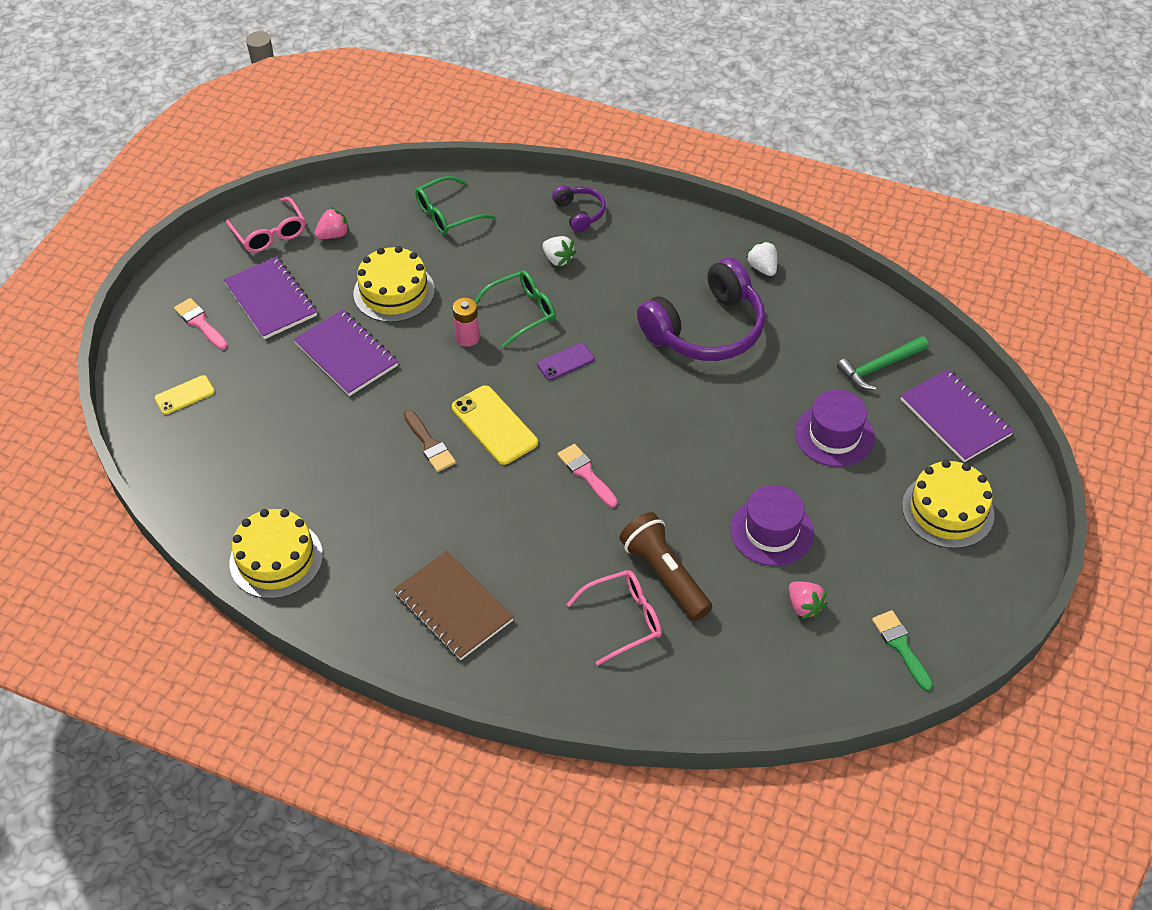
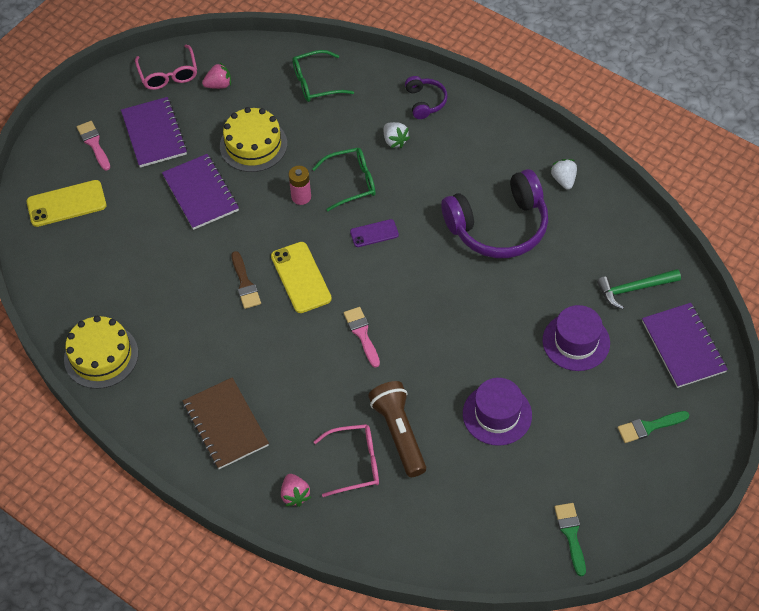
camera: 15 degrees right, 5 degrees up
(184, 395) = (66, 203): yellow phone -> yellow phone, size x1.68
(804, 606) = (503, 484): pink strawberry -> pink strawberry (295, 495)
(947, 510) = (649, 427): yellow cake -> green brush

